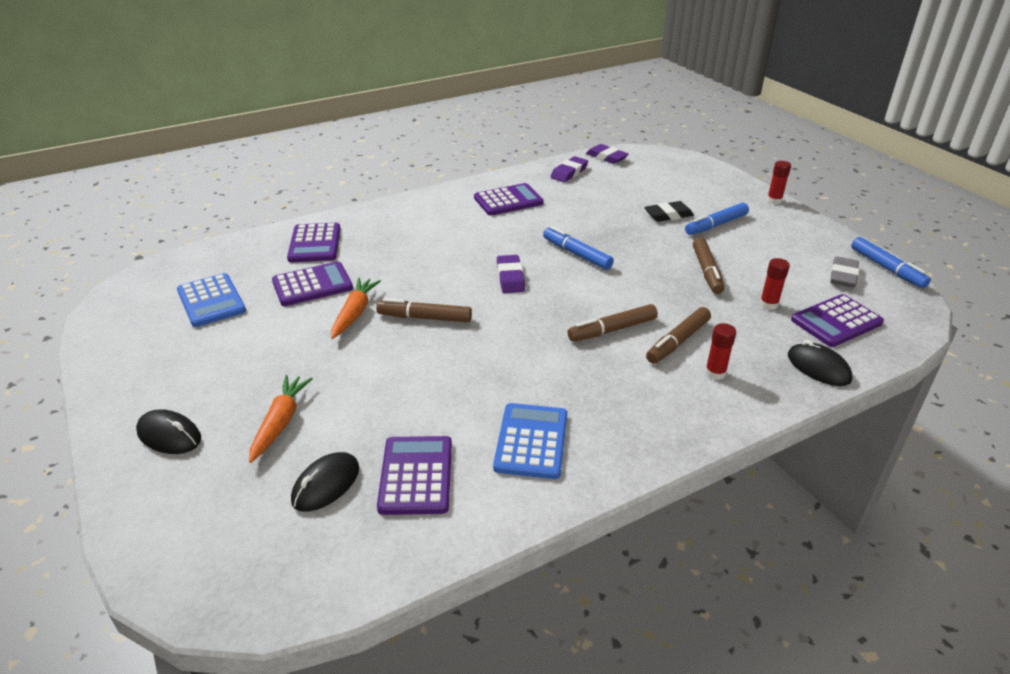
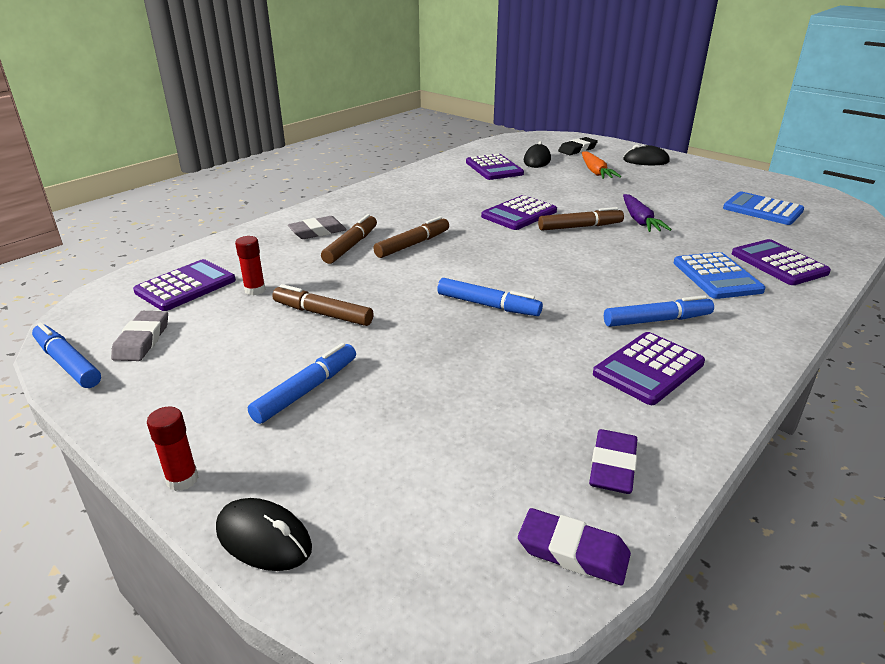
camera: 160 degrees right, 5 degrees down
(312, 285) = (709, 232): purple calculator -> purple calculator (519, 214)
(355, 313) = (639, 221): orange carrot -> purple carrot
(469, 223) = (656, 320): none -> blue marker
(510, 277) = (540, 268): purple eraser -> none
(531, 441) = (439, 186): blue calculator -> blue calculator (716, 276)
(668, 215) = (386, 395): black eraser -> black eraser (577, 149)
(707, 271) = (323, 314): brown marker -> brown marker turned 45 degrees counterclockwise
(715, 373) = (317, 232): red glue stick -> grey eraser
(818, 368) = (225, 248): black mouse -> black mouse (264, 538)

